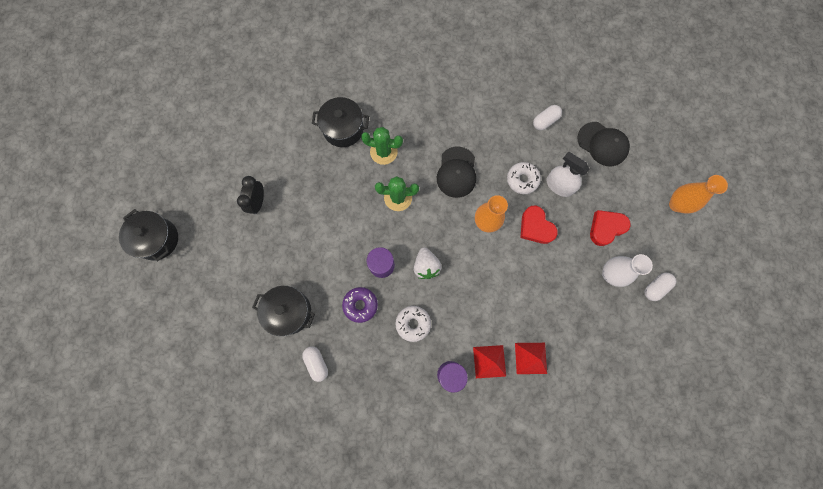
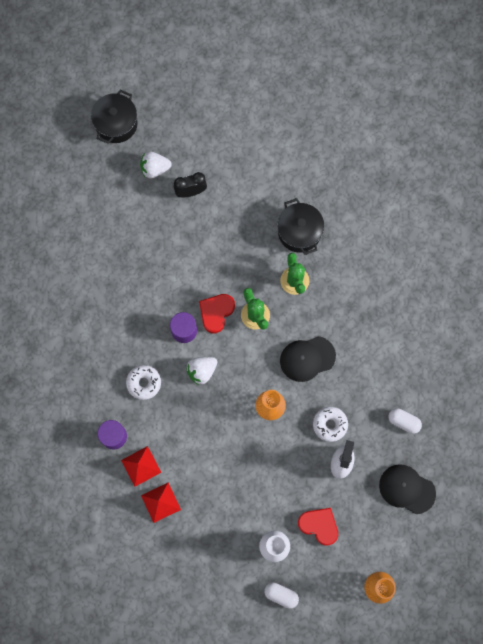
camera: 65 degrees right, 0 degrees up
(219, 224) = (155, 168): none -> white strawberry
(289, 312) = (105, 270): black pot -> none
(317, 363) = (72, 316): white capsule -> none
(360, 305) = (139, 329): purple donut -> none
(535, 227) = (287, 457): red heart -> red heart (216, 313)
(602, 144) = (407, 489): black cap -> black cap turned 105 degrees clockwise

